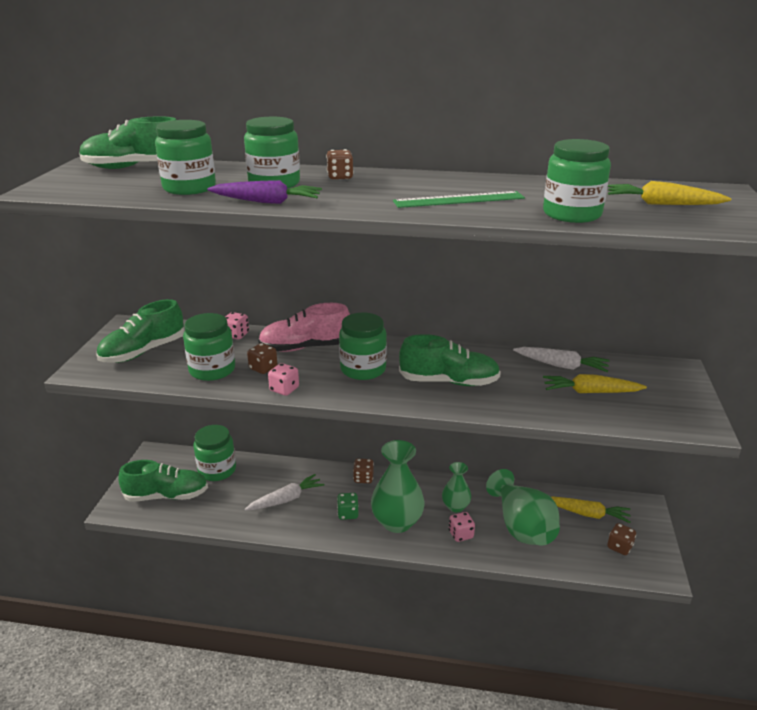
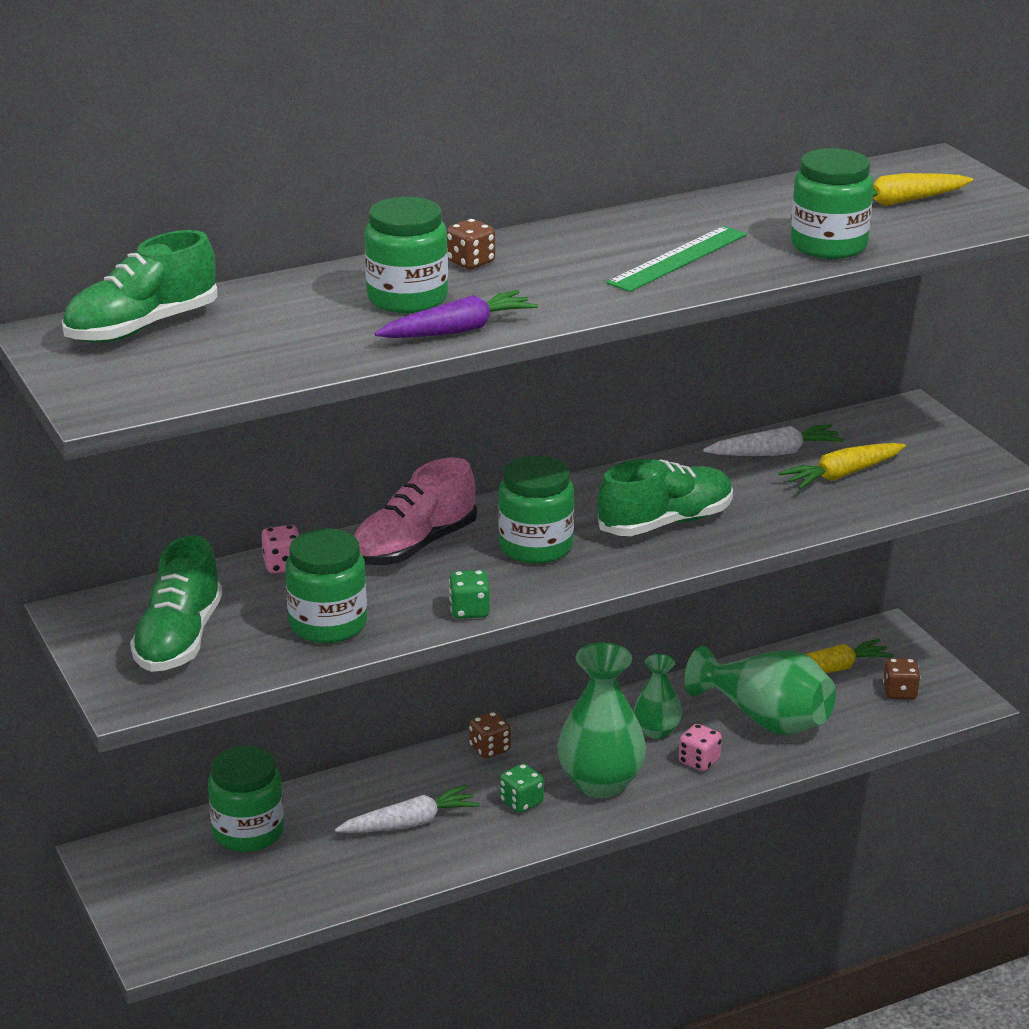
camera: 35 degrees left, 0 degrees up
(167, 496) = (215, 899): green shoe -> none
(189, 188) = (308, 339): green jar -> none
(263, 368) = (398, 595): brown dice -> none
(284, 389) = (469, 611): pink dice -> green dice
(286, 499) = (409, 823): white carrot -> white carrot turned 45 degrees clockwise

